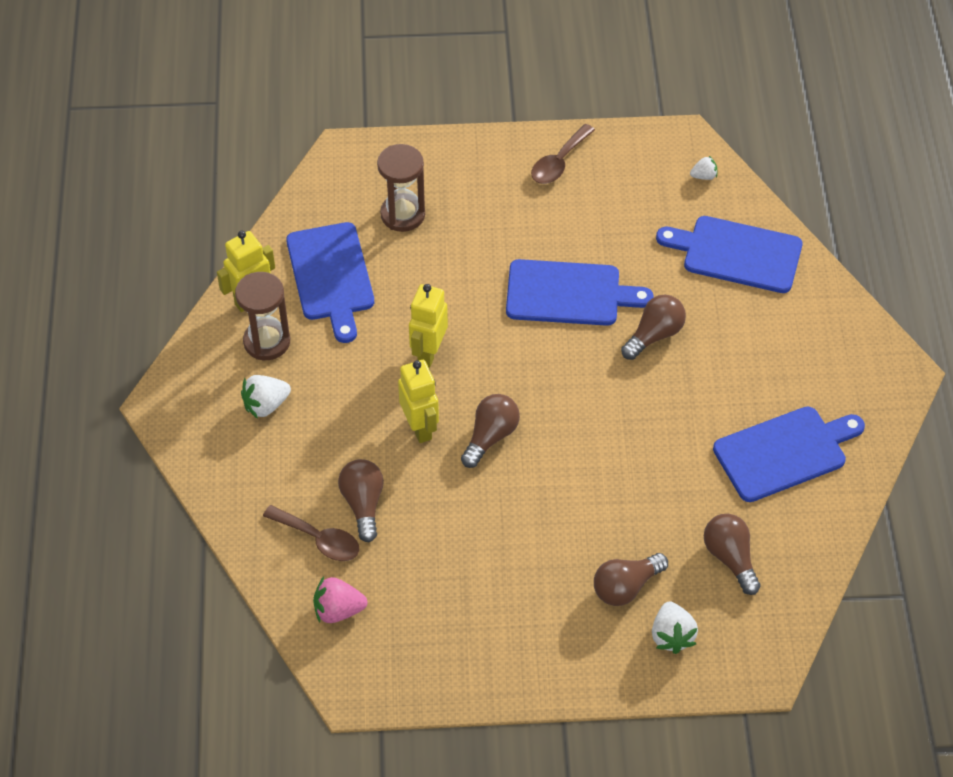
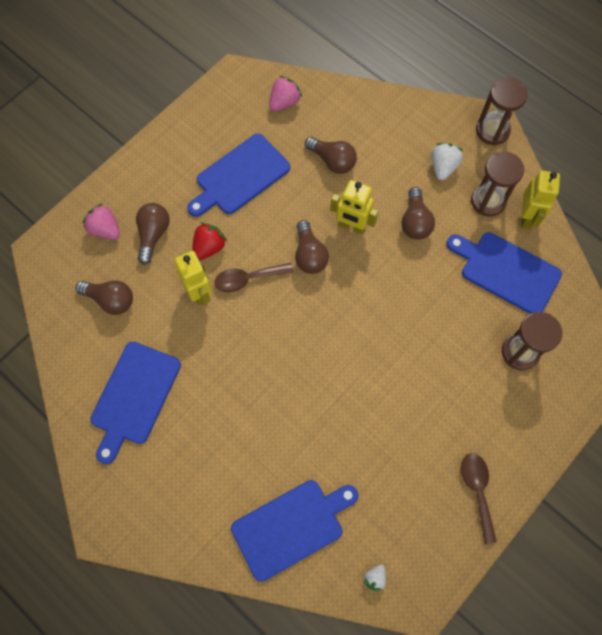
camera: 135 degrees right, 15 degrees up
(173, 396) = (492, 131): none -> brown hourglass
(319, 539) = (333, 126): brown spoon -> brown spoon (248, 279)
(428, 353) = (398, 274): yellow robot -> yellow robot (199, 292)
(569, 294) = (364, 390): blue cutting board -> blue cutting board (240, 176)
(581, 526) = (209, 247): none -> red strawberry
(654, 335) = (284, 409): brown light bulb -> brown light bulb (415, 222)
(671, 636) = (105, 229): white strawberry -> pink strawberry

